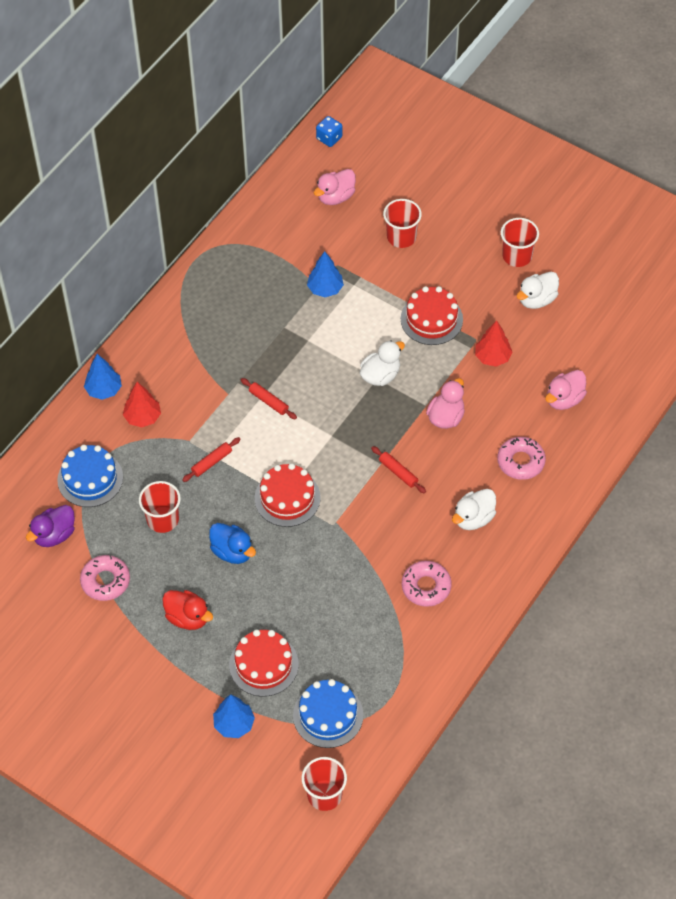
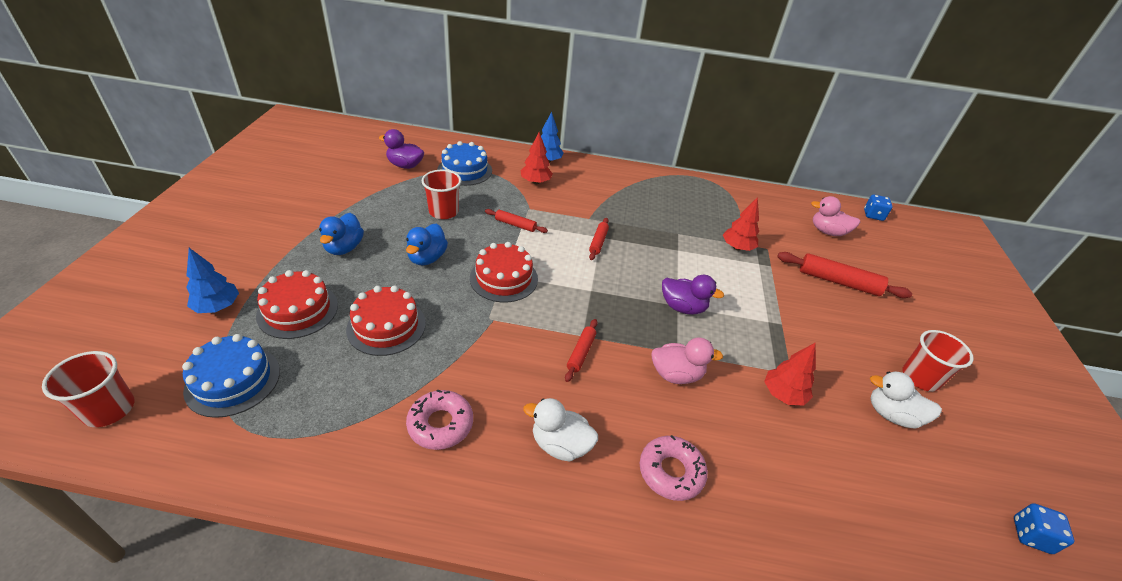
camera: 60 degrees right, 15 degrees down
(105, 581) = (370, 196): pink donut -> none
(188, 617) = (344, 248): red duck -> blue duck
(325, 289) = (737, 247): blue tree -> red tree
(380, 375) = (683, 307): white duck -> purple duck
(401, 237) = (838, 281): red cup -> red rolling pin
(431, 319) = (778, 328): red cake -> red cake (386, 326)
(564, 399) = (794, 493): pink duck -> none
(641, 290) = (1031, 535): none -> blue dice

